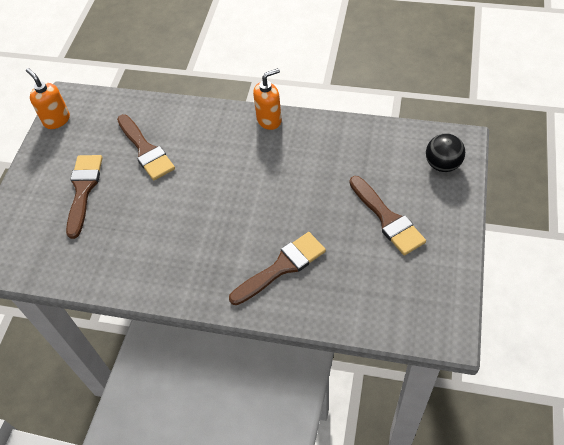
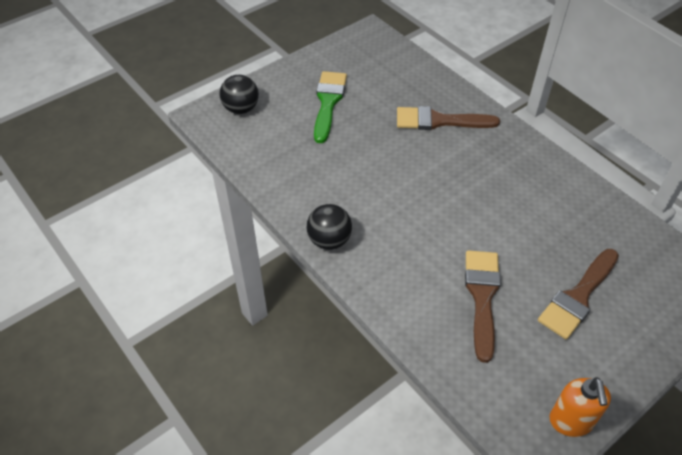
camera: 145 degrees left, 5 degrees down
(269, 120) = (329, 240): orange soap dispenser -> black ball
(387, 219) = (328, 102): brown brush -> green brush

